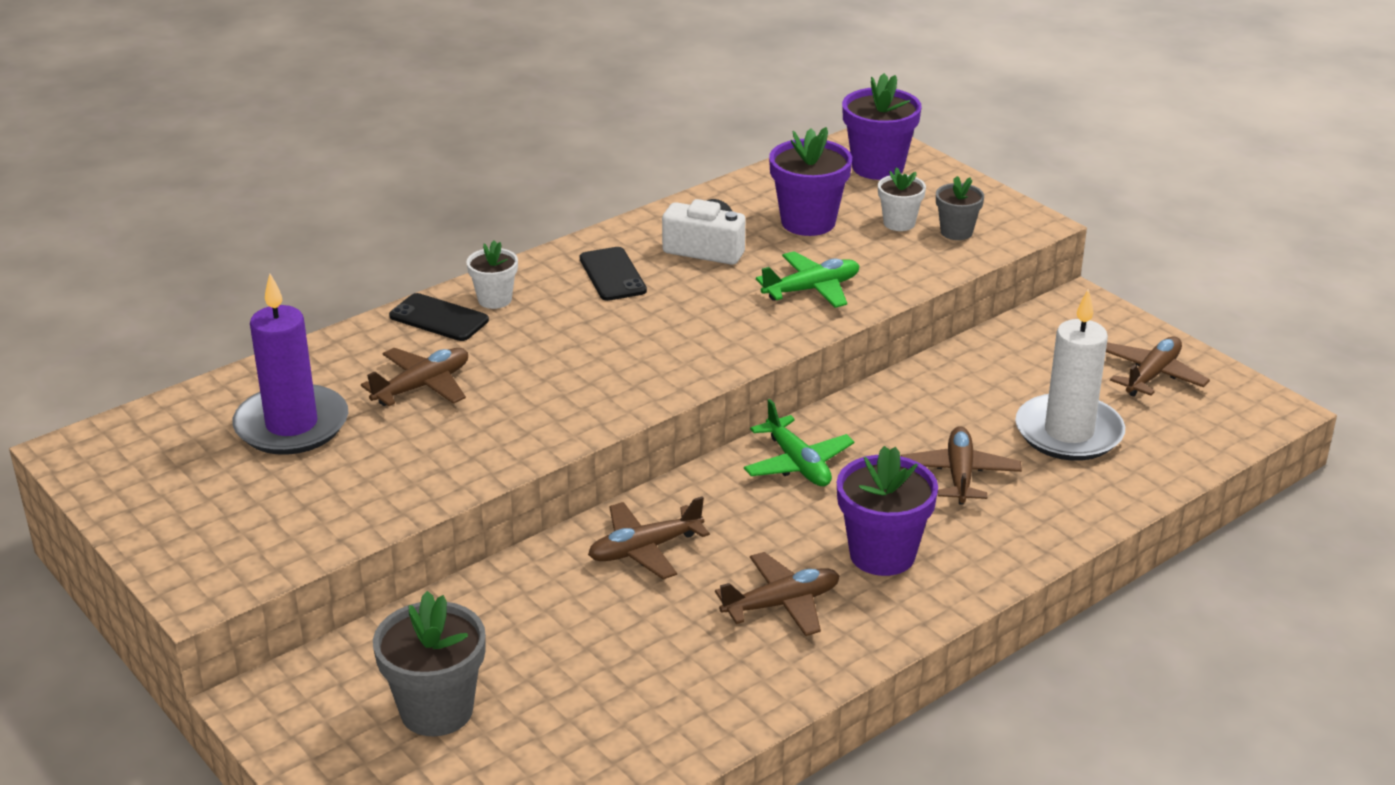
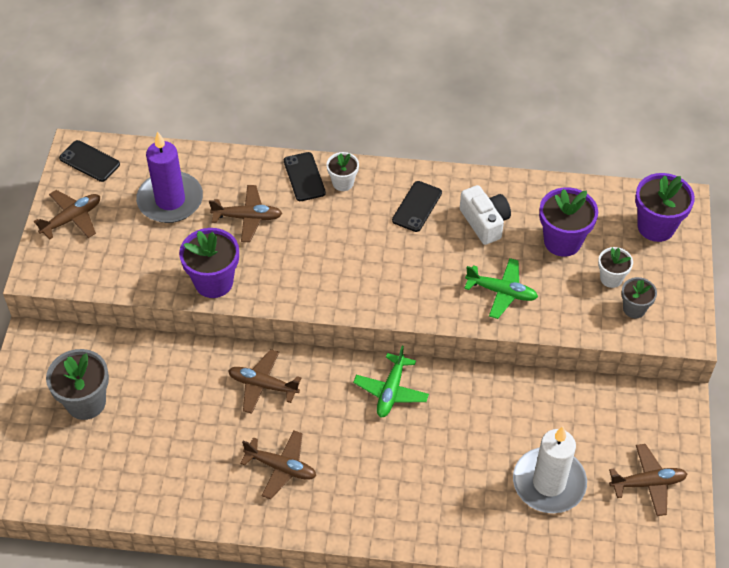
camera: 45 degrees right, 20 degrees up
(113, 451) = (89, 161): none -> black phone
(882, 554) = (359, 478): purple flower pot -> purple flower pot (214, 282)
(960, 474) = (458, 462): brown plane -> brown plane (72, 219)

